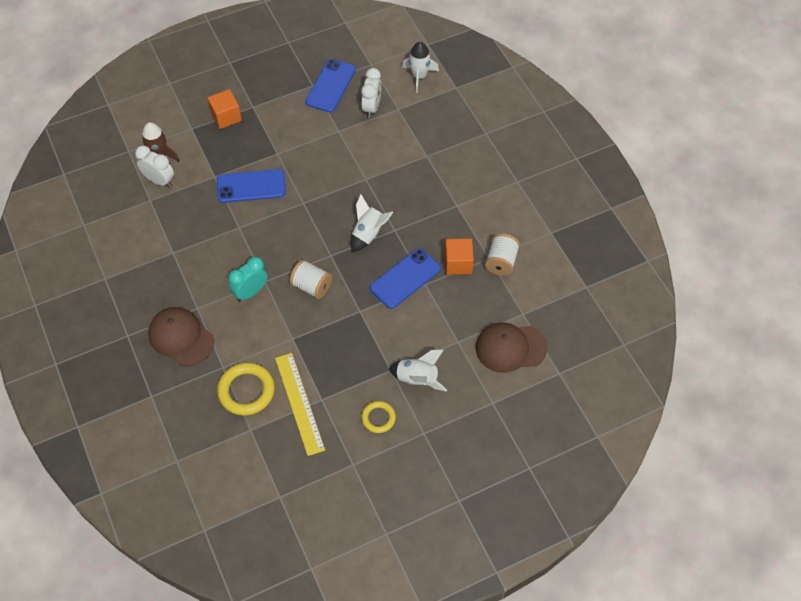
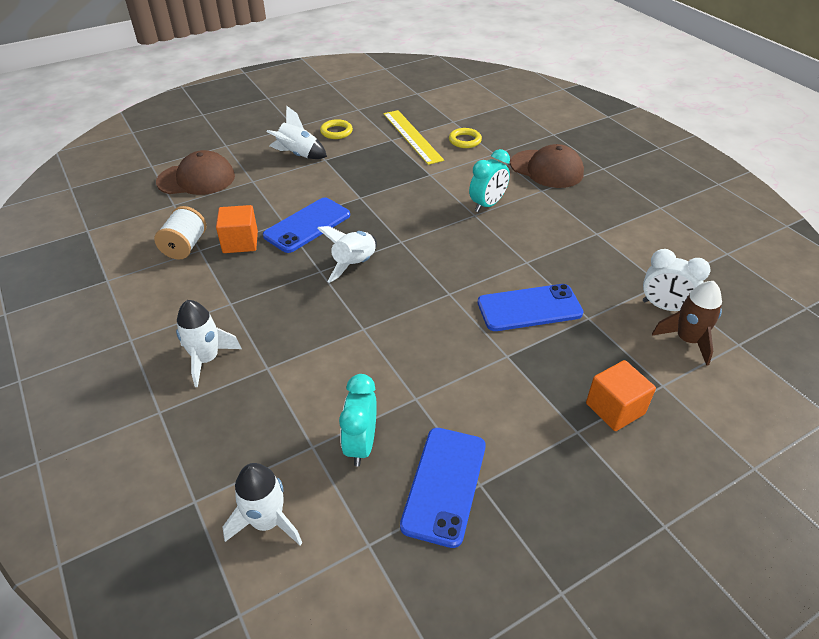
camera: 175 degrees right, 15 degrees down
(246, 391) = (465, 140): yellow ring -> yellow ring, size x0.59
(311, 286) = (418, 213): white spool -> none
(371, 107) = (361, 445): white clock -> turquoise clock
(465, 164) = (206, 359): none -> white rocket

